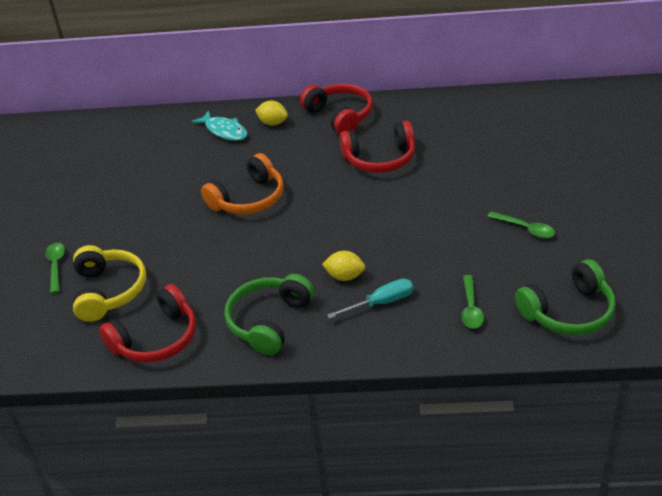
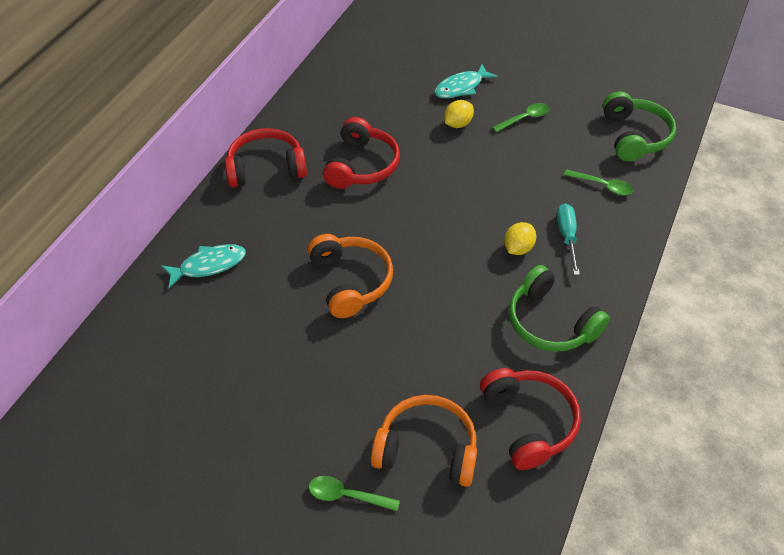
camera: 70 degrees left, 10 degrees up
(109, 291) = (427, 449): yellow headphones -> orange headphones
(273, 123) = (231, 221): yellow lemon -> yellow lemon (458, 124)
(533, 177) = (461, 87): none -> turquoise fish

